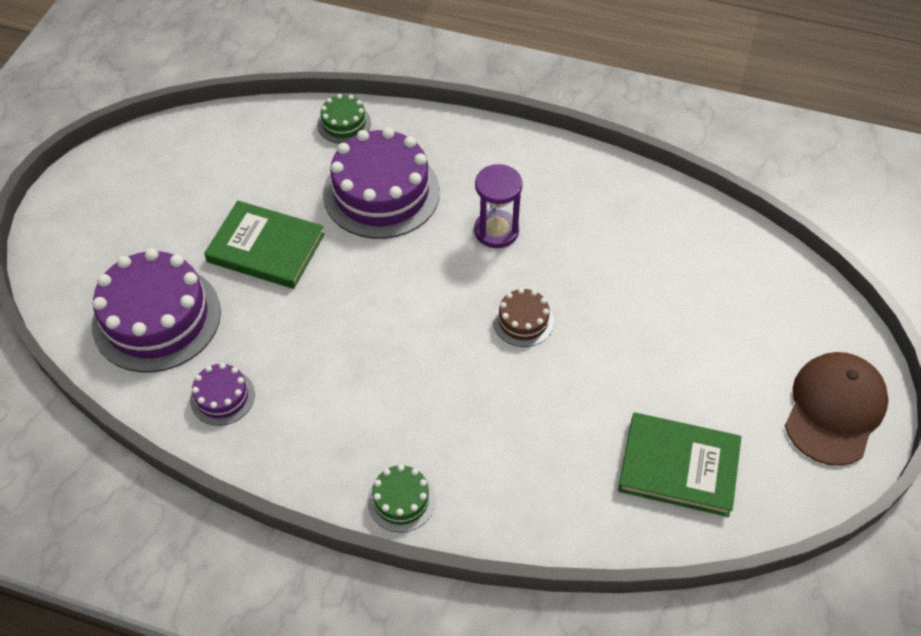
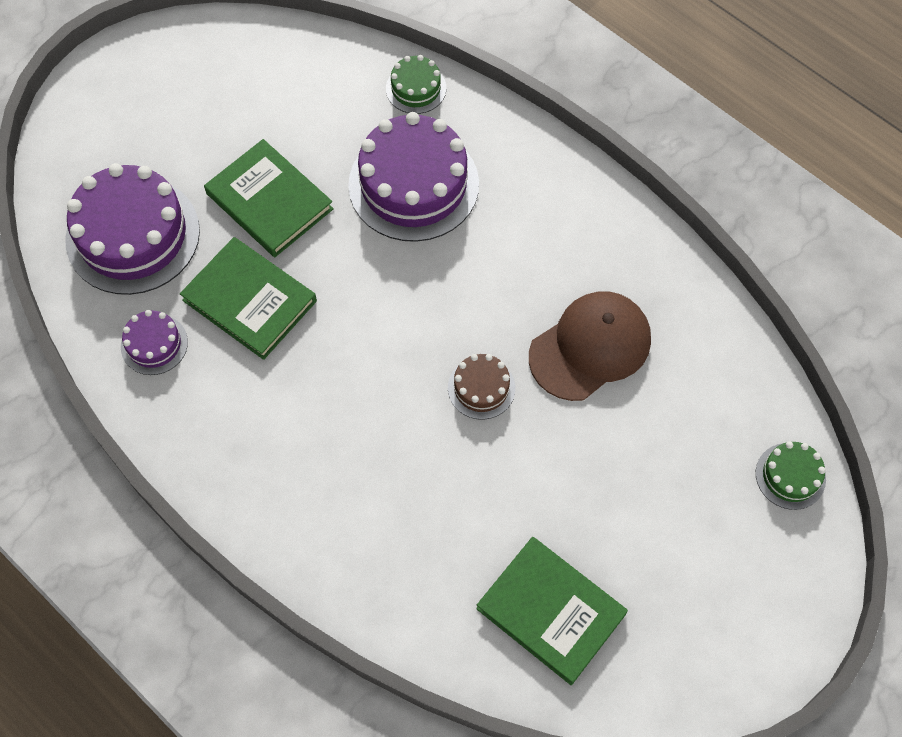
camera: 25 degrees right, 10 degrees up
(290, 330) = (249, 301): none -> green book
(401, 500) = (266, 523): green cake -> green cake (790, 476)
(496, 231) = (508, 276): purple hourglass -> none
(834, 409) = (749, 624): brown cap -> brown cap (590, 347)

